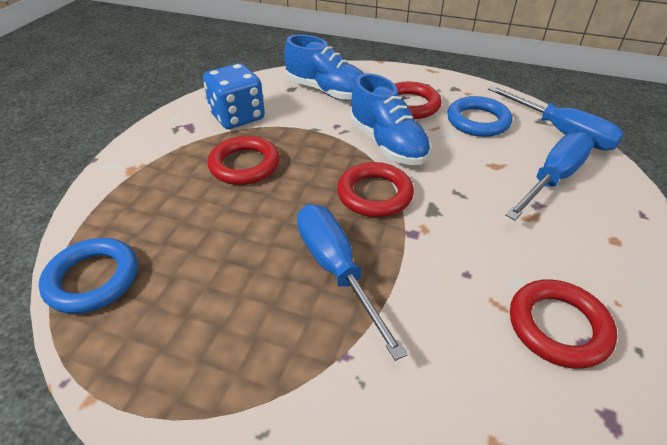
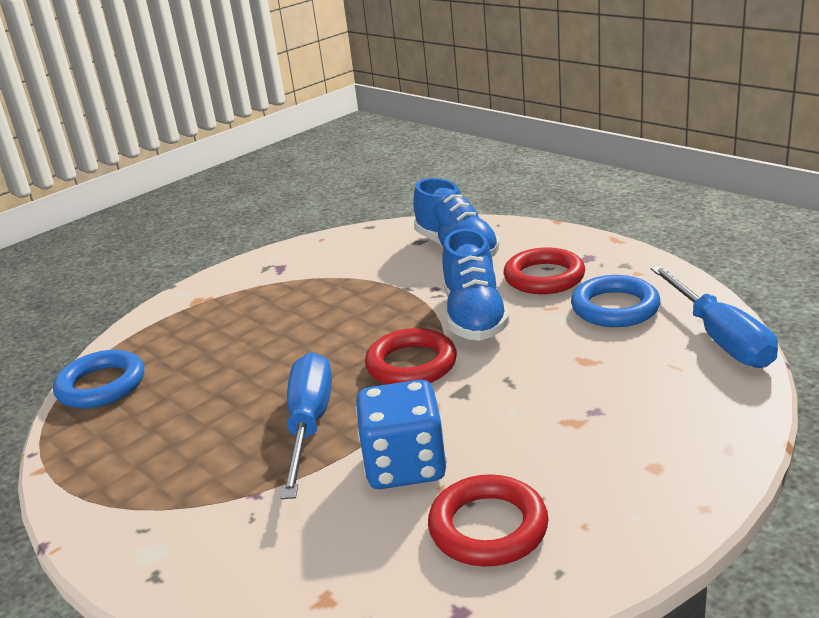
camera: 30 degrees right, 15 degrees down
(237, 117) = (335, 264): blue dice -> blue dice (405, 465)
(244, 165) = (303, 313): red ring -> none
(552, 179) = (645, 387): blue screwdriver -> none

